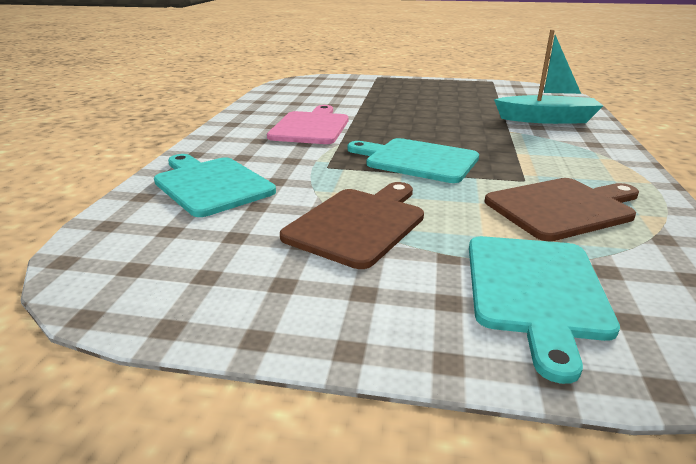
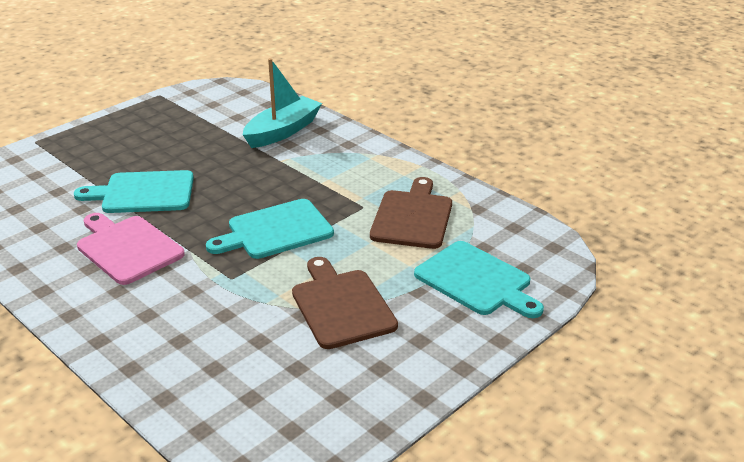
camera: 55 degrees left, 5 degrees up
(211, 184) = (189, 352): turquoise cutting board -> turquoise cutting board (143, 193)

